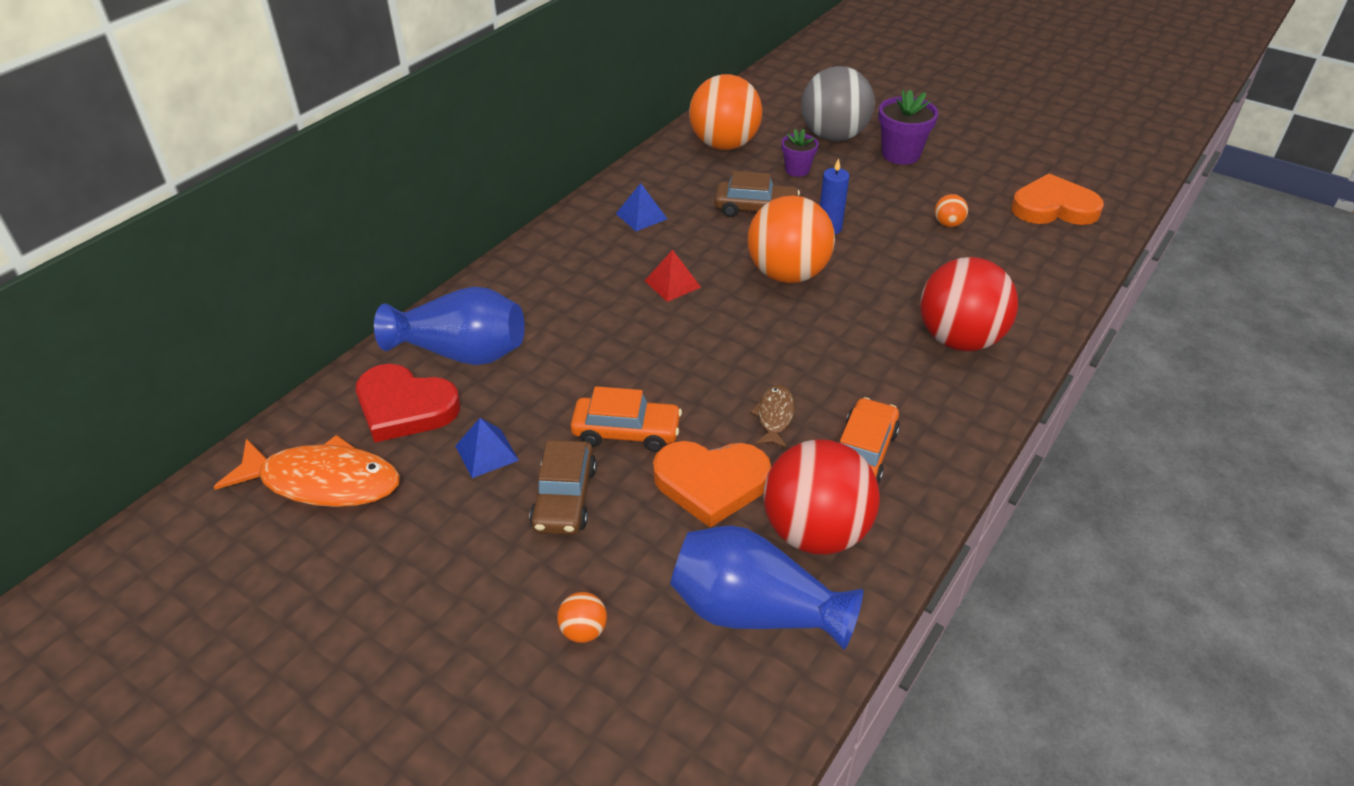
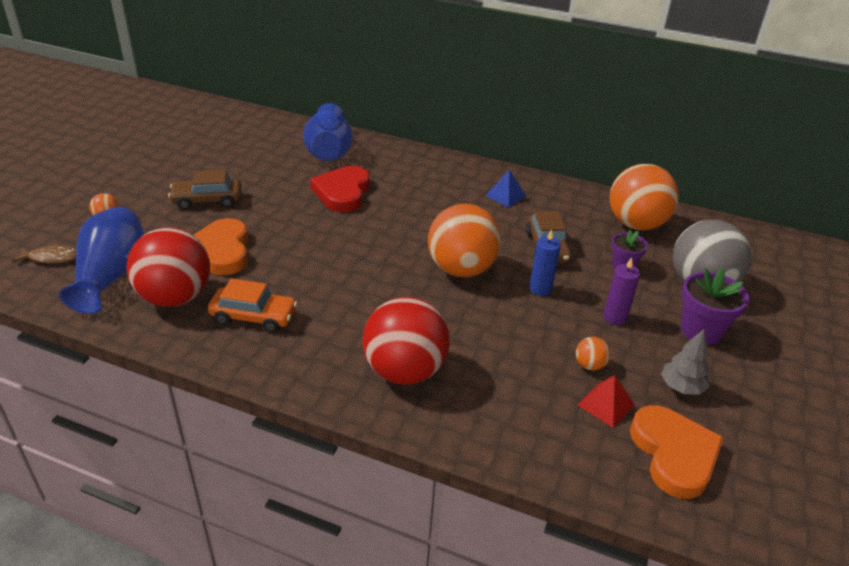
camera: 75 degrees right, 5 degrees down
(322, 482) = (218, 130): orange fish -> none
(405, 407) = (278, 142): red heart -> red heart (342, 192)
(487, 453) = (243, 171): blue pyramid -> none
(626, 432) = (265, 215): orange car -> none
(672, 284) = (426, 217): red pyramid -> red pyramid (605, 404)
(774, 417) = (288, 273): brown fish -> brown fish (51, 258)
(879, 194) = (615, 317): none -> purple candle
(975, 184) = (681, 387): none -> grey tree

